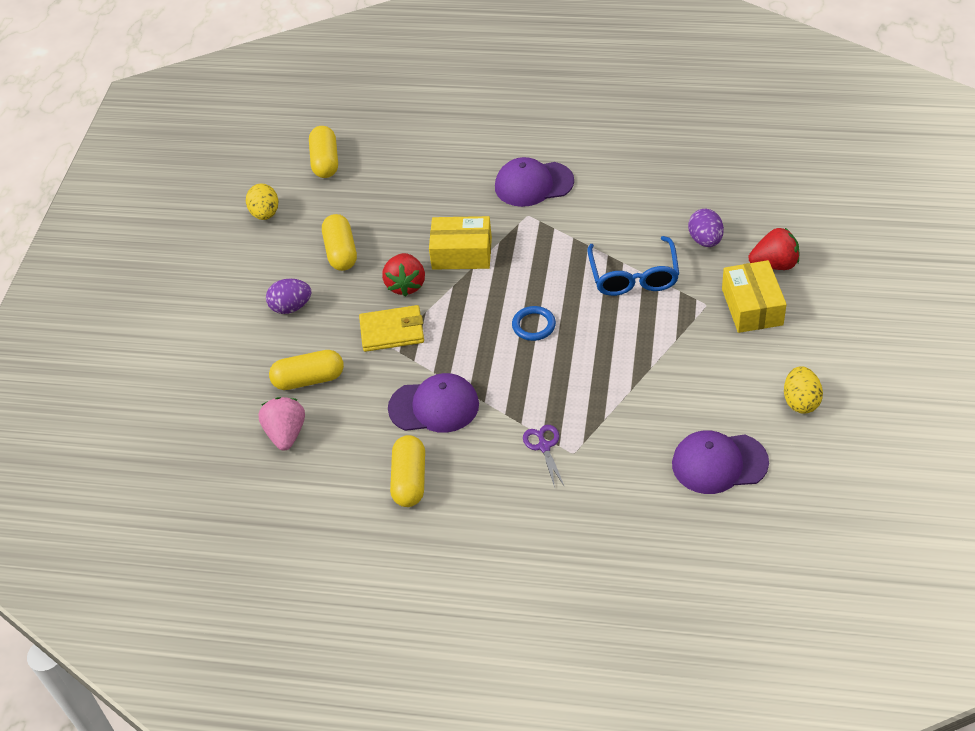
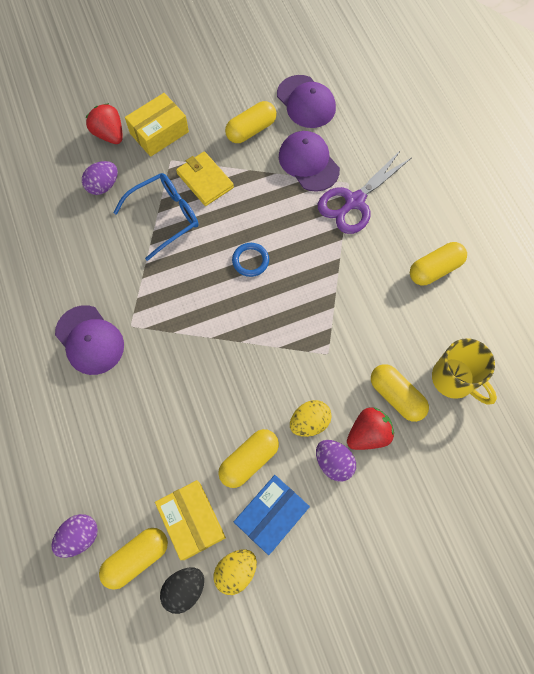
camera: 125 degrees left, 20 degrees up
(280, 181) = (184, 589): none -> black egg
(285, 249) = (271, 516): none -> blue box
(286, 434) = (454, 379): pink strawberry -> yellow mug
(368, 135) = (80, 536): none -> purple egg
(392, 331) = (312, 361): yellow wallet -> yellow wallet (205, 180)
(406, 285) = (258, 379): red strawberry -> red strawberry (368, 433)
(434, 406) = (364, 288): purple cap -> purple cap (308, 162)
(462, 253) = (200, 354): yellow box -> yellow box (192, 521)
(544, 446) = (354, 201): purple scissors -> purple scissors, size x1.94
(706, 391) = (251, 130): none -> yellow capsule
(800, 401) = (230, 78): yellow egg -> yellow egg (309, 422)

